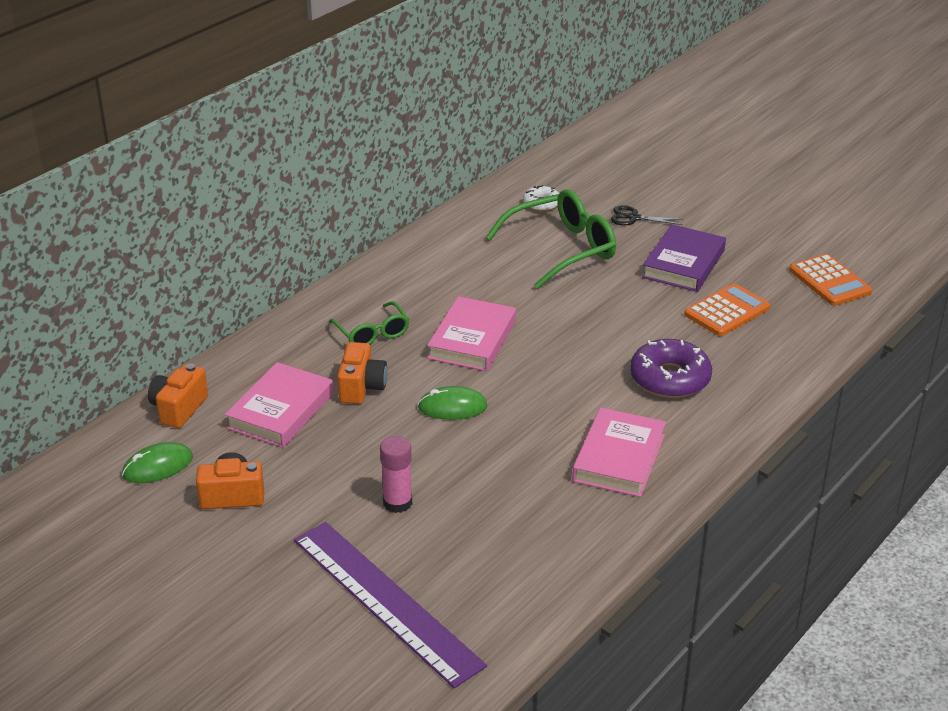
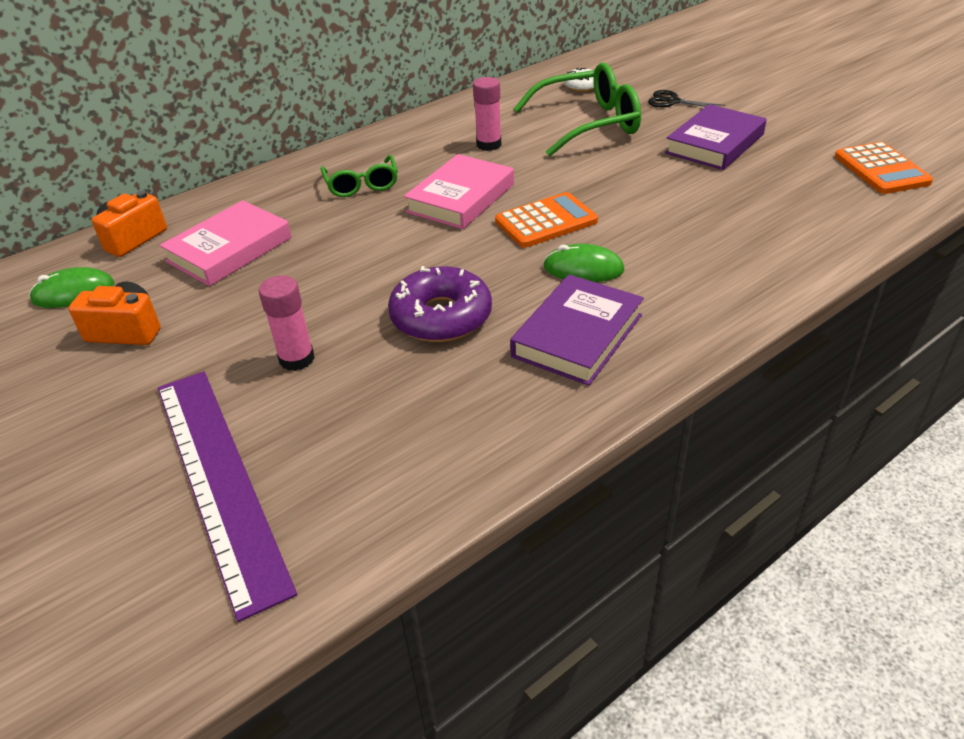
camera: 15 degrees right, 5 degrees up
(361, 387) = (323, 234): orange camera -> none
(452, 407) = (409, 262): green mouse -> green mouse (583, 268)
(475, 279) = (489, 145): none -> pink glue stick
(619, 458) = (577, 335): pink book -> purple book
(670, 378) = (667, 253): purple donut -> purple donut (441, 316)
(727, 311) = (753, 191): orange calculator -> orange calculator (546, 221)

